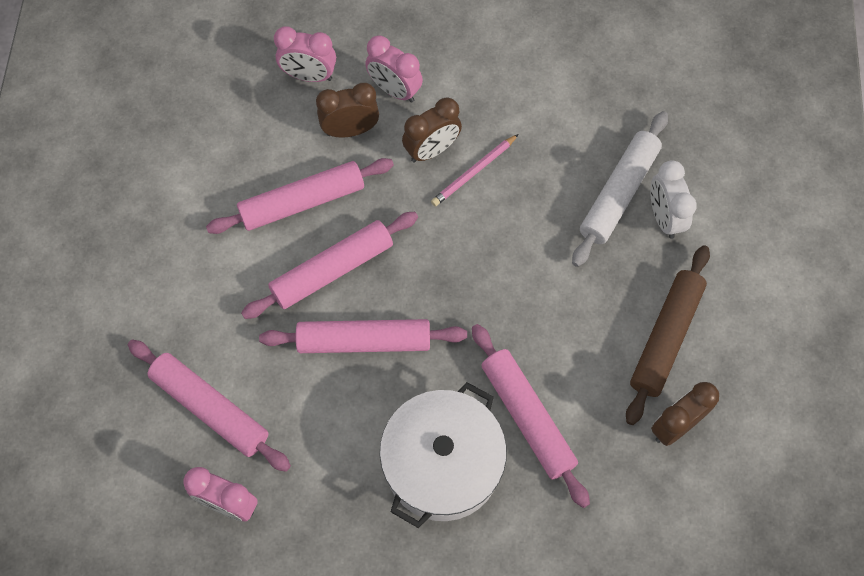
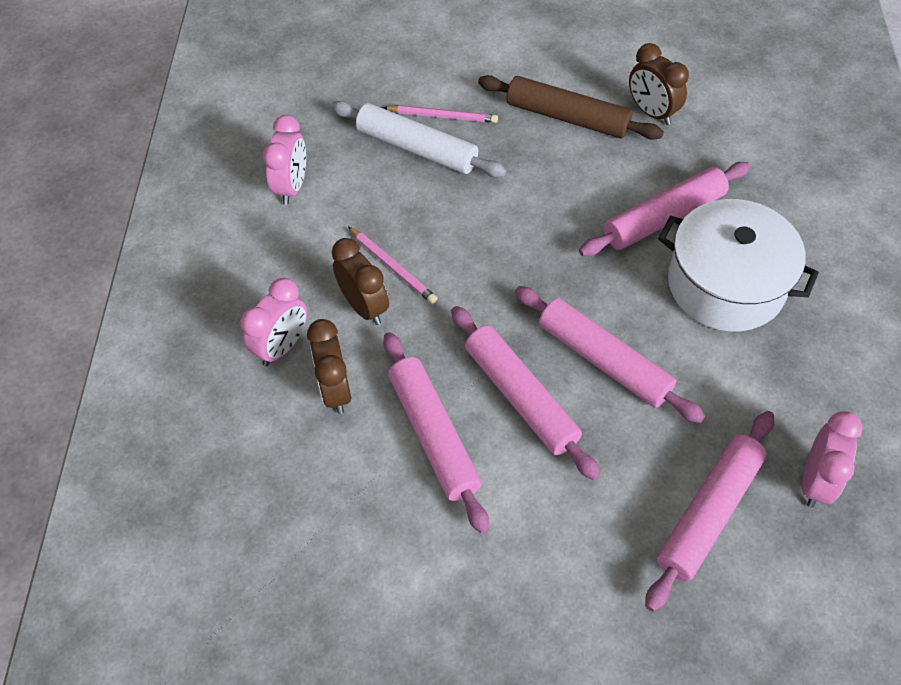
camera: 90 degrees left, 10 degrees down
(309, 76) = (254, 441): pink clock -> pink clock (292, 187)
(364, 341) = (604, 360): pink rolling pin -> pink rolling pin turned 45 degrees counterclockwise
(664, 217) = (442, 116): white clock -> pink pencil

